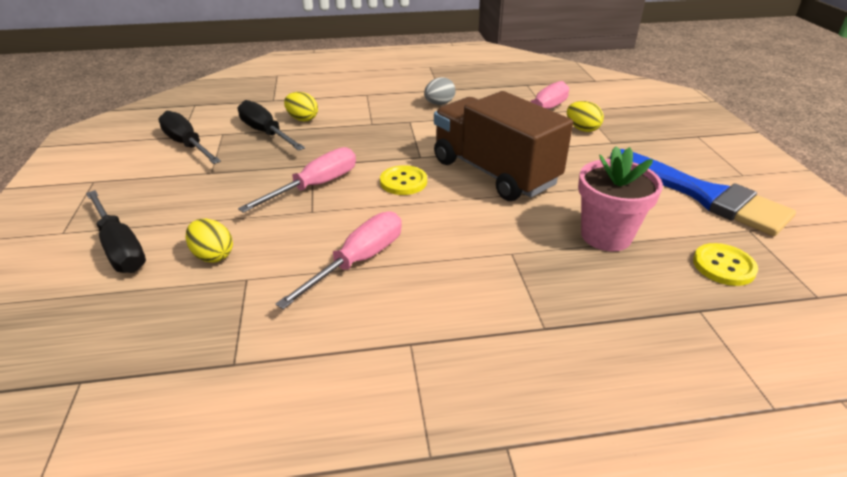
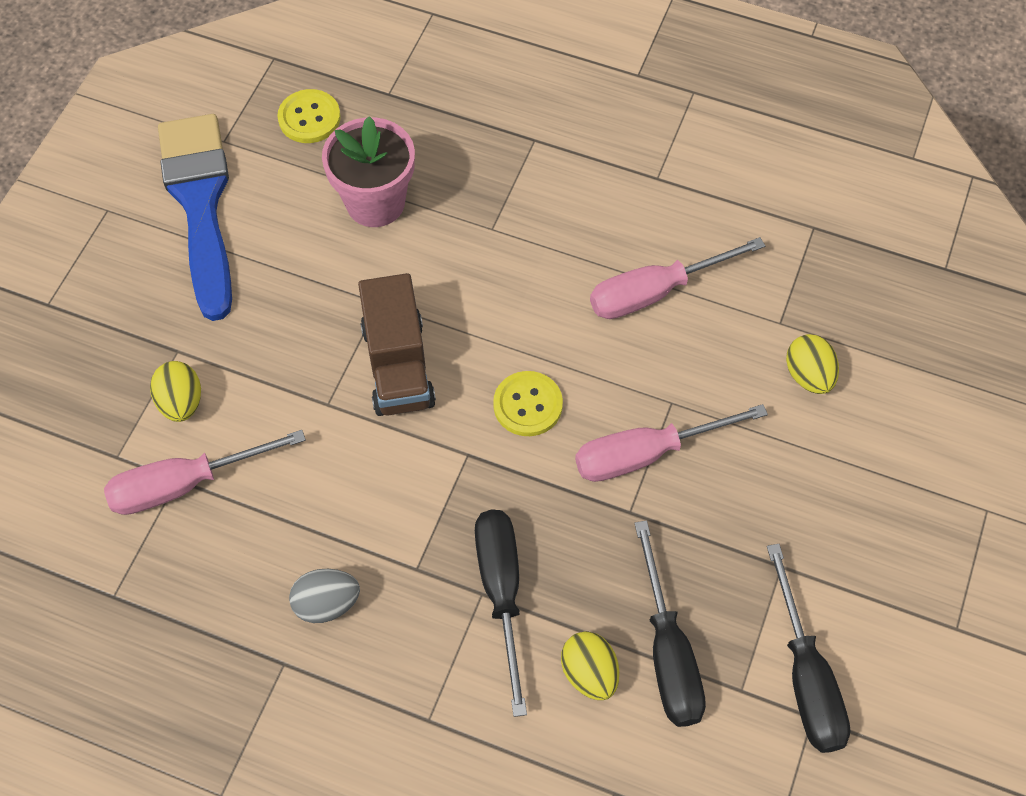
camera: 150 degrees left, 25 degrees up
(120, 247) = (914, 441): black screwdriver -> black screwdriver (501, 593)
(494, 172) = (398, 365): brown truck -> brown truck, size x0.65

